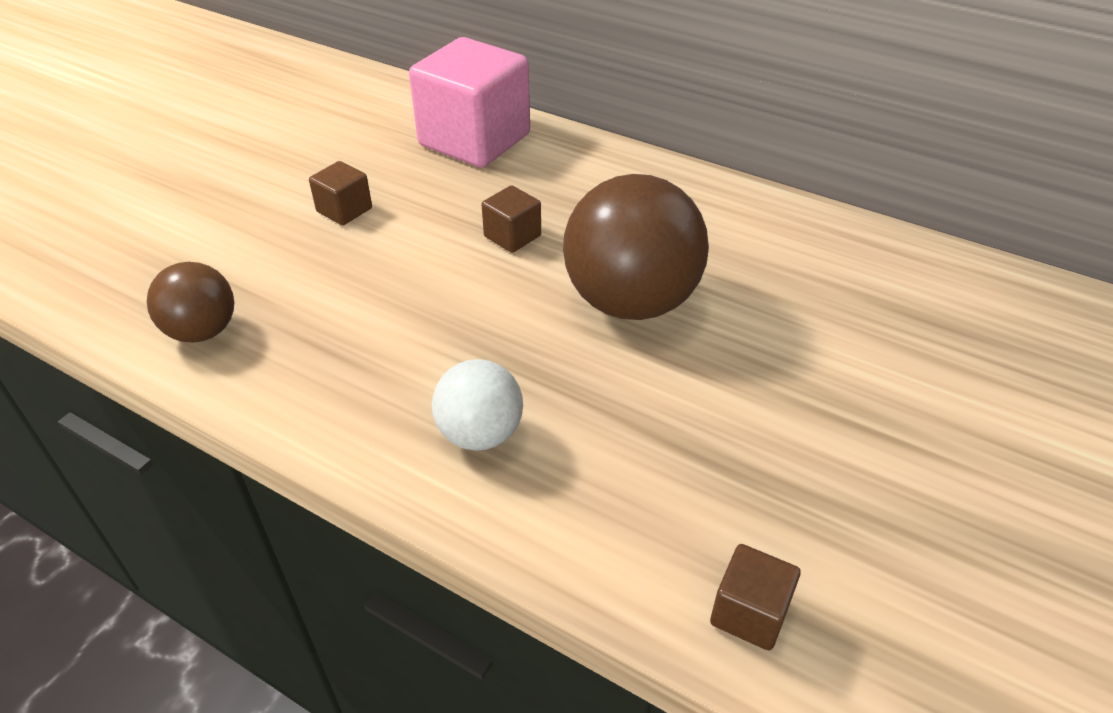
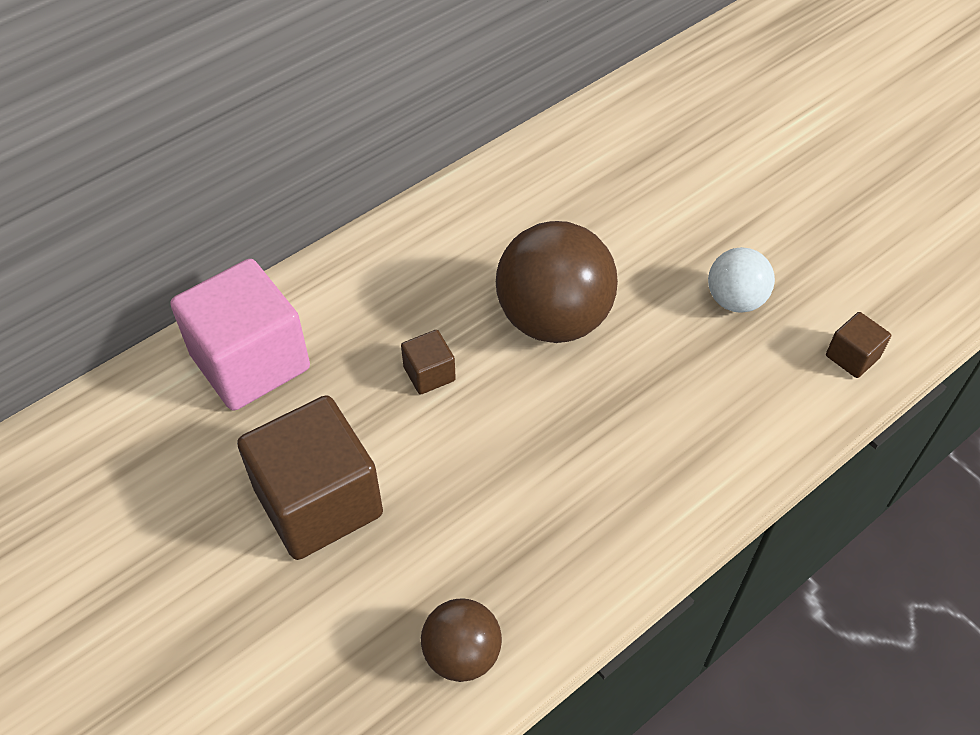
camera: 70 degrees left, 10 degrees up
(344, 210) = (318, 502): brown cube -> brown cube, size x2.25
(480, 434) = (664, 459): white ball -> white ball (735, 300)

